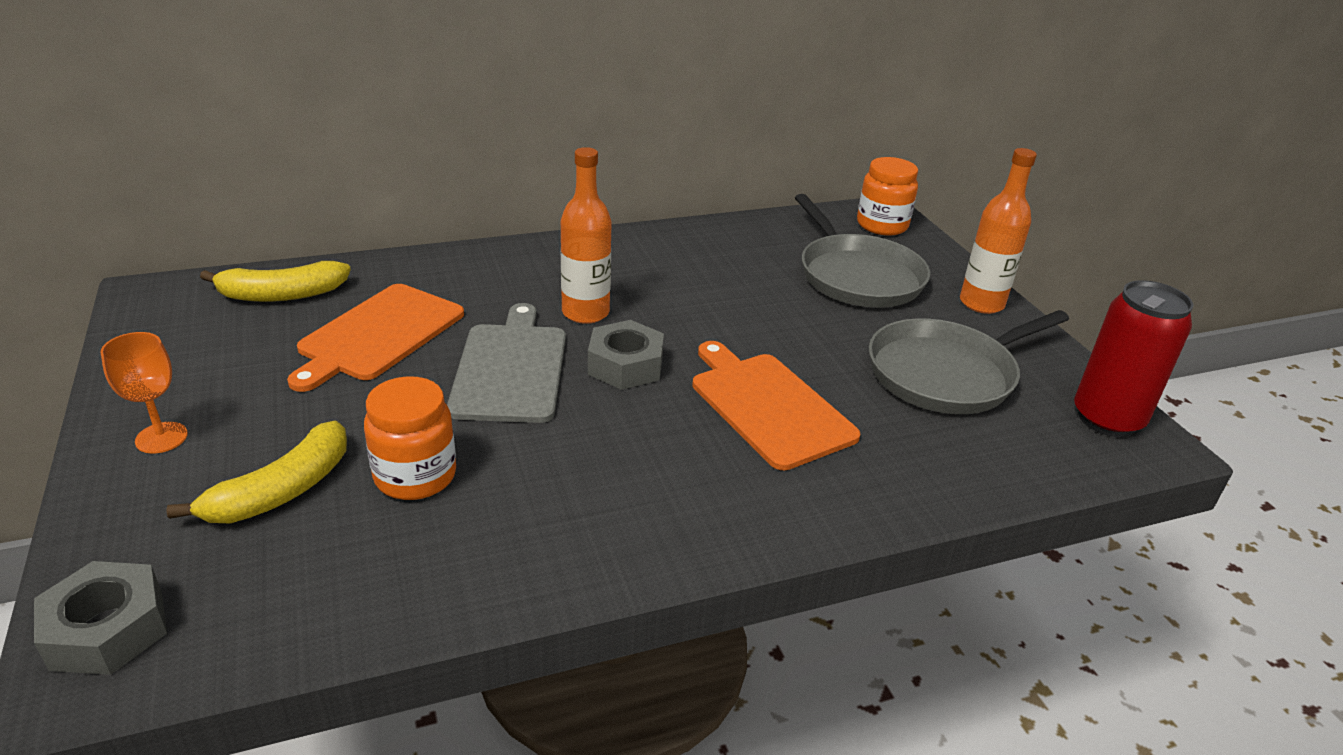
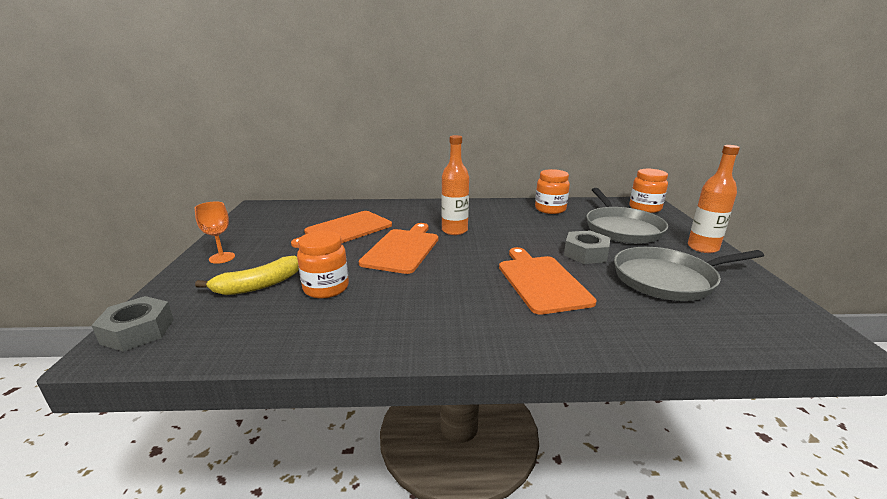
camera: 20 degrees right, 10 degrees down
(282, 295) = (312, 211): yellow banana -> none
(510, 368) = (402, 249): grey cutting board -> orange cutting board
(625, 365) = (465, 254): grey nut -> grey nut (585, 253)
(732, 243) = (550, 209): none -> orange jar
(1107, 419) = (789, 317): red can -> none

